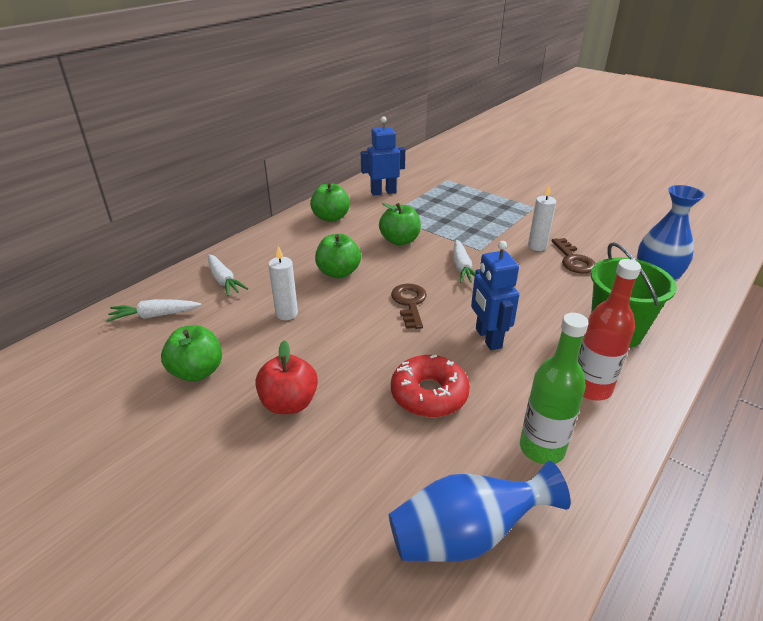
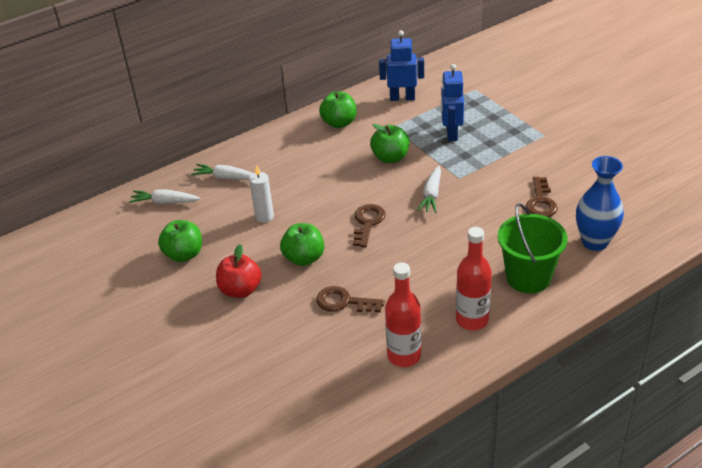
camera: 20 degrees right, 5 degrees up
(224, 281) = (225, 178): white carrot -> white carrot turned 120 degrees clockwise
(338, 272) = (321, 184): green apple -> green apple (304, 258)
(429, 394) = (344, 302): red donut -> brown key
(466, 535) = (320, 397): blue vase -> none
(488, 338) = (415, 265): blue robot -> blue robot (451, 133)
(537, 246) = (516, 182): white candle -> none
(542, 448) = (404, 356): green bottle -> red bottle

